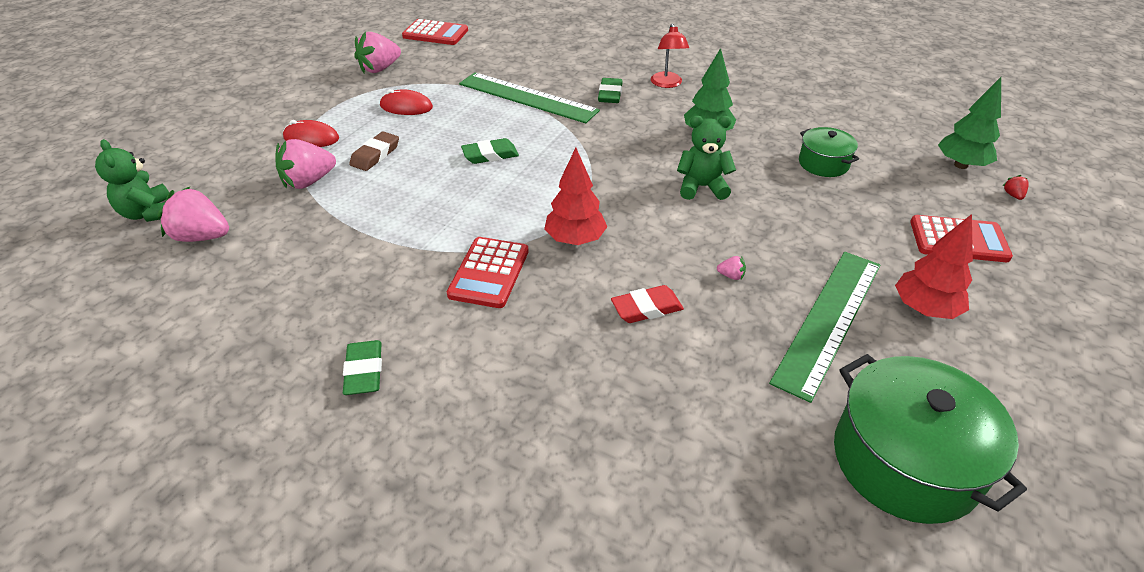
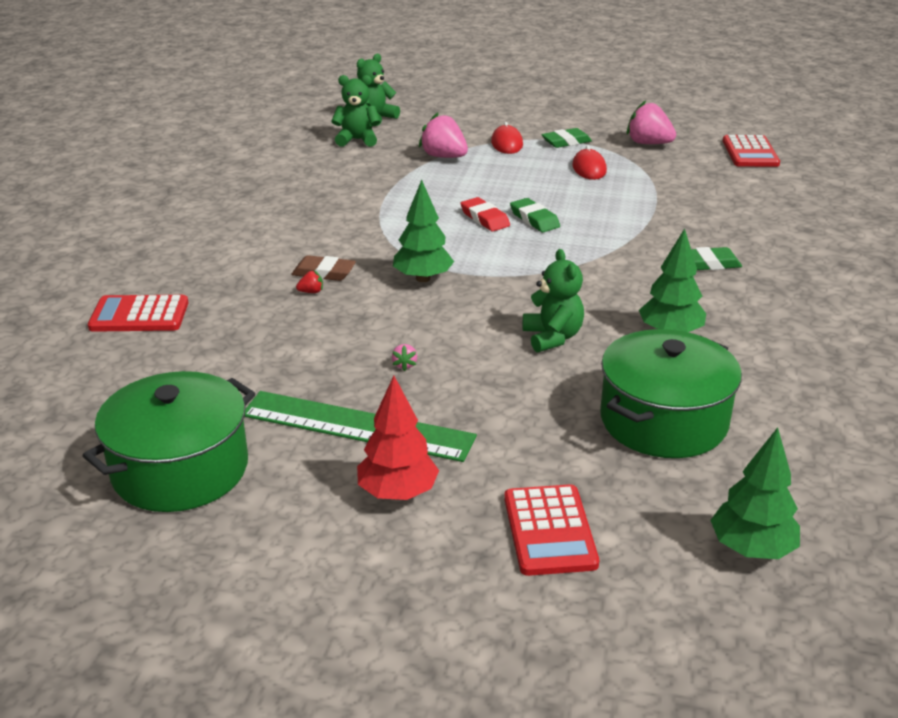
camera: 75 degrees right, 10 degrees down
(202, 236) = (357, 140): pink strawberry -> green teddy bear
(364, 371) = (237, 223): green eraser -> green eraser (566, 142)
(375, 155) = (499, 172): brown eraser -> brown eraser (324, 273)
(489, 273) = (360, 247): red calculator -> red calculator (139, 315)
(527, 97) = (658, 220): green ruler -> none
(575, 240) = (423, 278): red tree -> green tree
(646, 308) = (340, 324): red eraser -> red eraser (484, 218)
(667, 84) = (770, 296): red lamp -> none
(823, 163) = (663, 421): green pot -> green pot, size x1.85
(1013, 195) = (698, 598): red strawberry -> red strawberry (311, 292)

